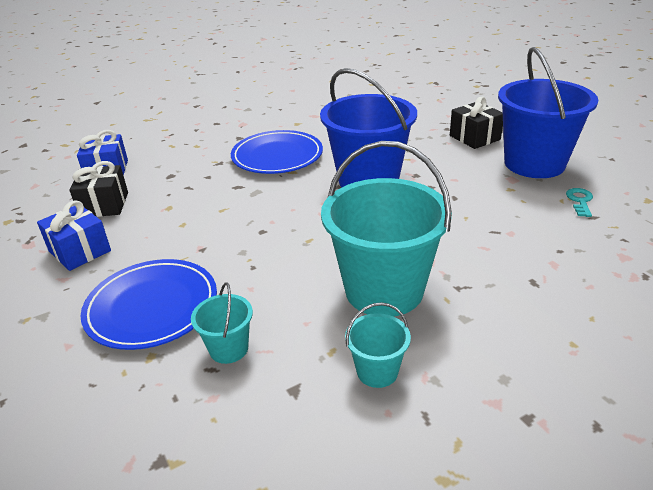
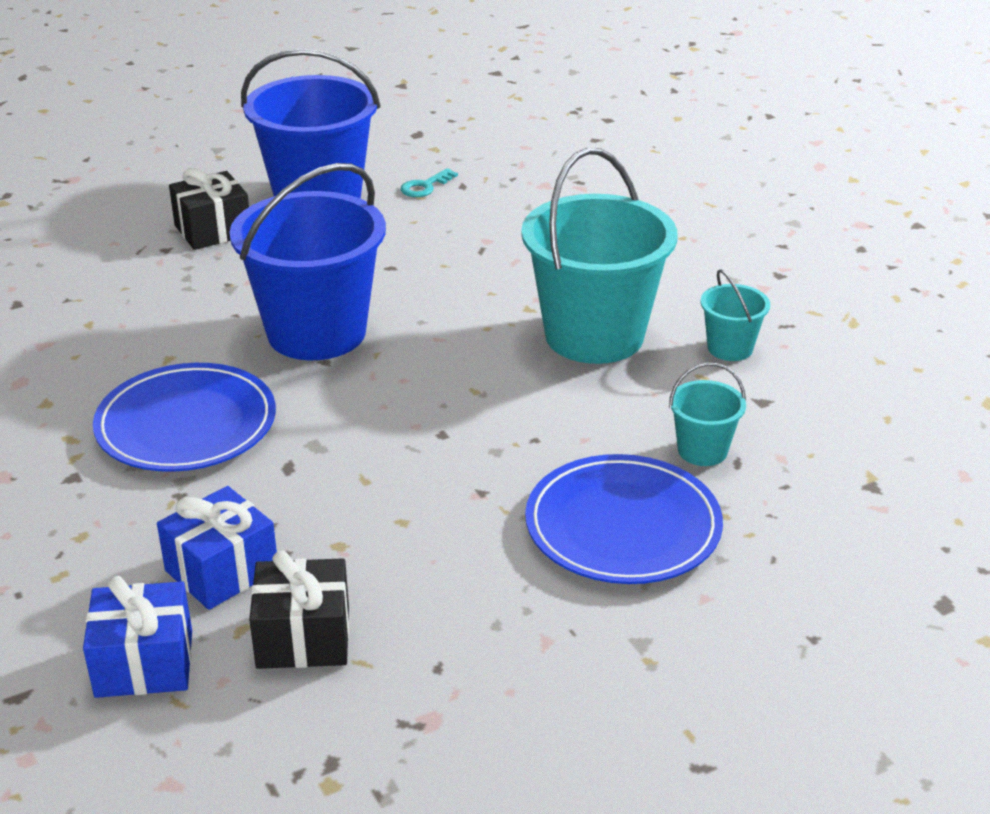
camera: 90 degrees left, 0 degrees up
(80, 251) = (465, 638): blue gift -> blue gift (222, 571)
(580, 201) = (425, 186): turquoise key -> turquoise key turned 60 degrees counterclockwise

